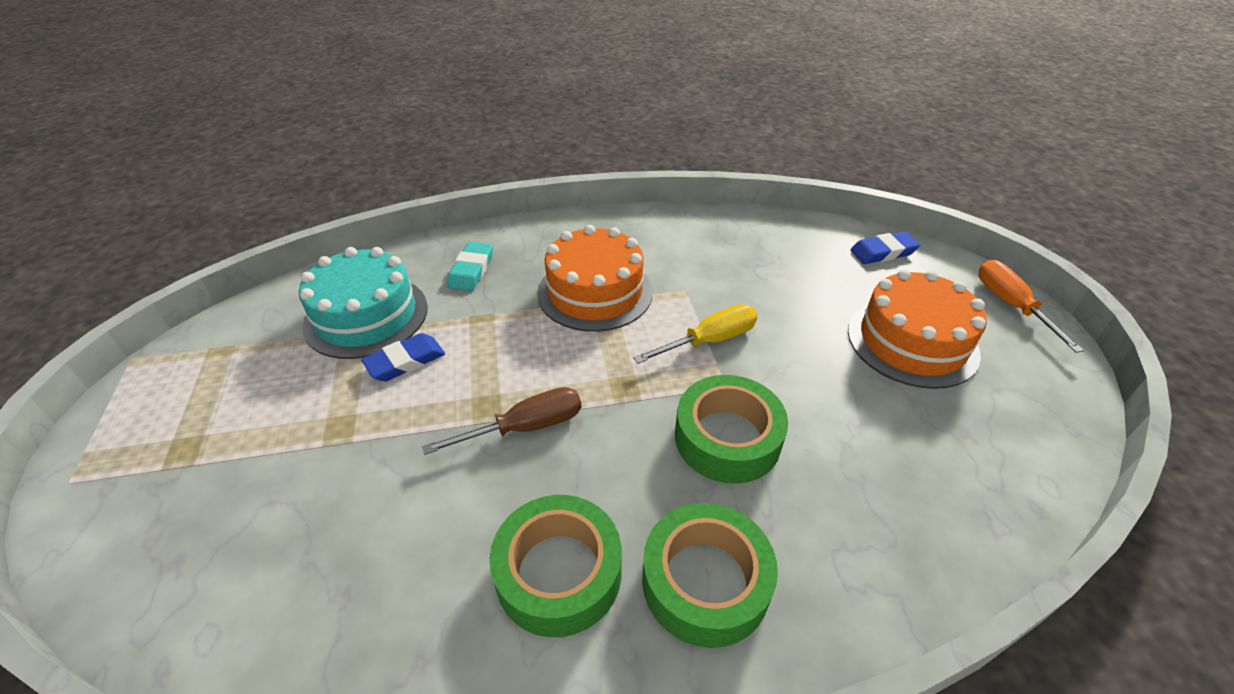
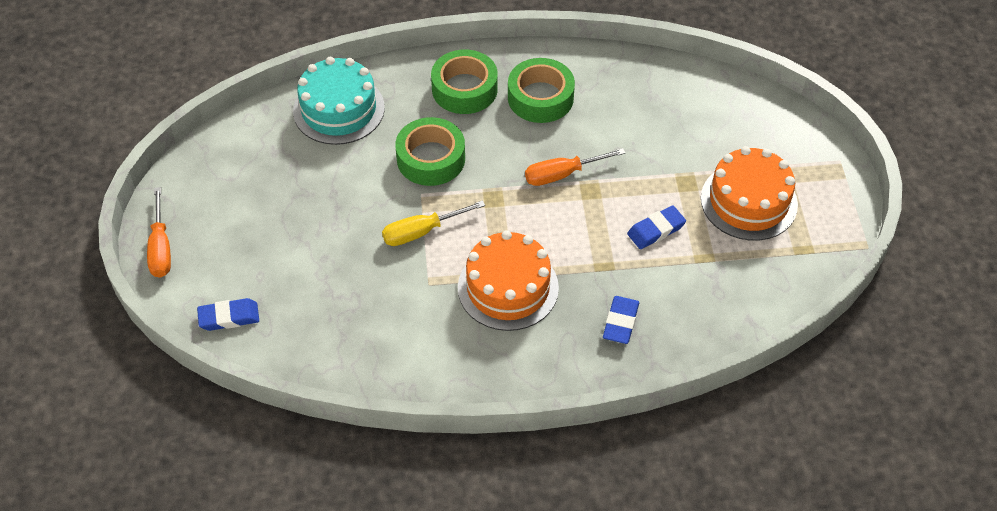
camera: 175 degrees left, 10 degrees up
(366, 316) = (701, 276): turquoise cake -> turquoise cake (339, 109)
(471, 270) = (620, 322): turquoise eraser -> blue eraser
(525, 427) = (562, 174): brown screwdriver -> orange screwdriver
(912, 341) = (265, 220): orange cake -> orange cake (749, 201)

